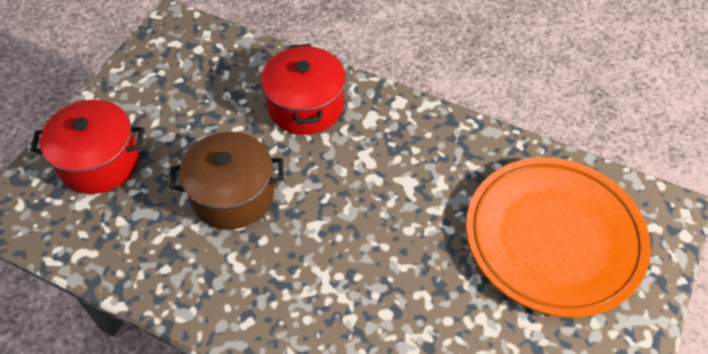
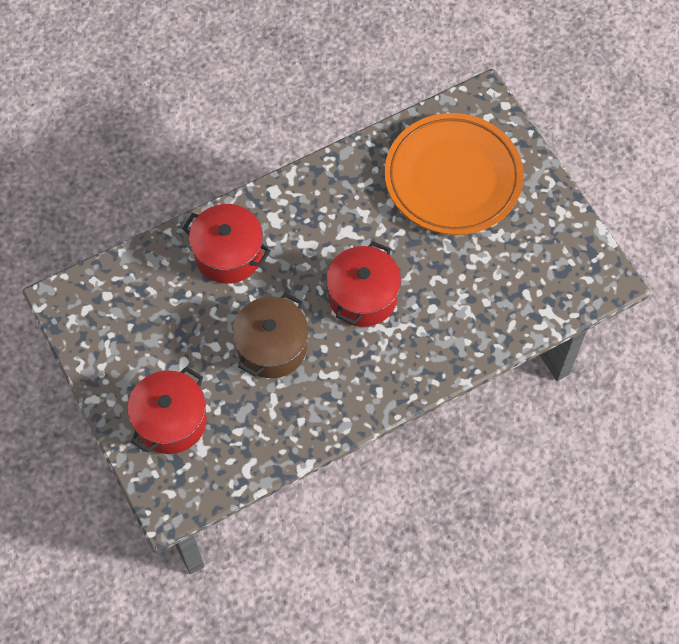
camera: 55 degrees left, 10 degrees up
(348, 239) = (363, 296): none -> red pot

